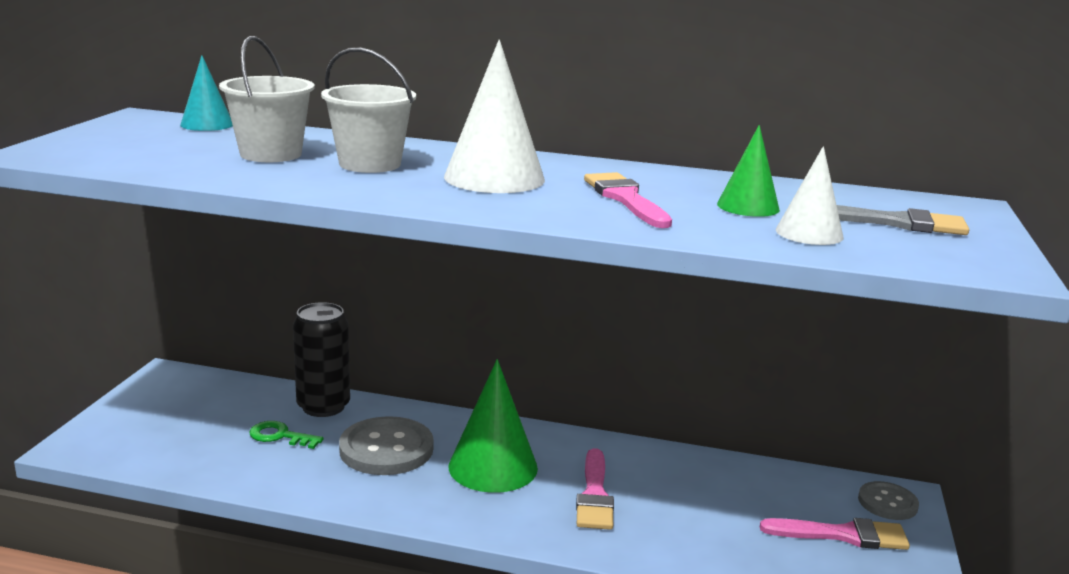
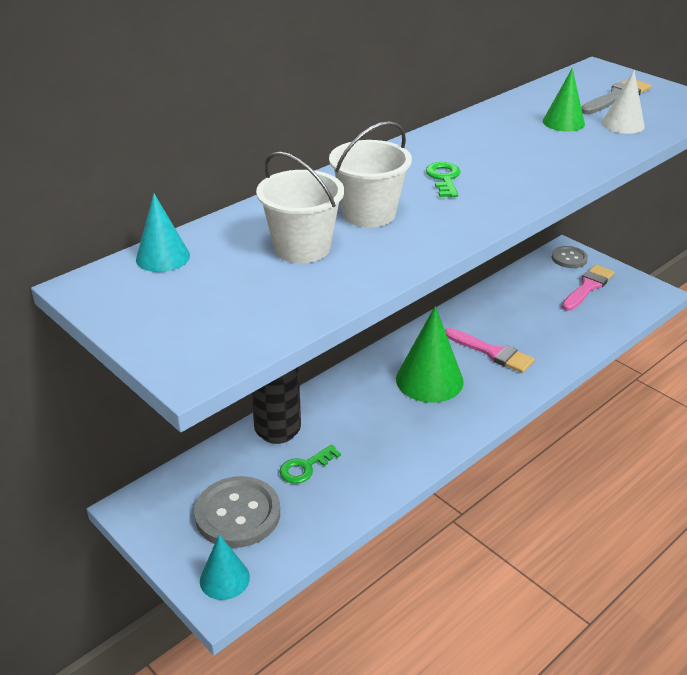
camera: 55 degrees left, 15 degrees up
(98, 441) = (224, 579): none -> turquoise cone
(386, 449) = (368, 419): grey button -> grey button (237, 514)
(494, 178) = (444, 178): white cone -> green key
(625, 199) = (524, 151): pink brush -> none

